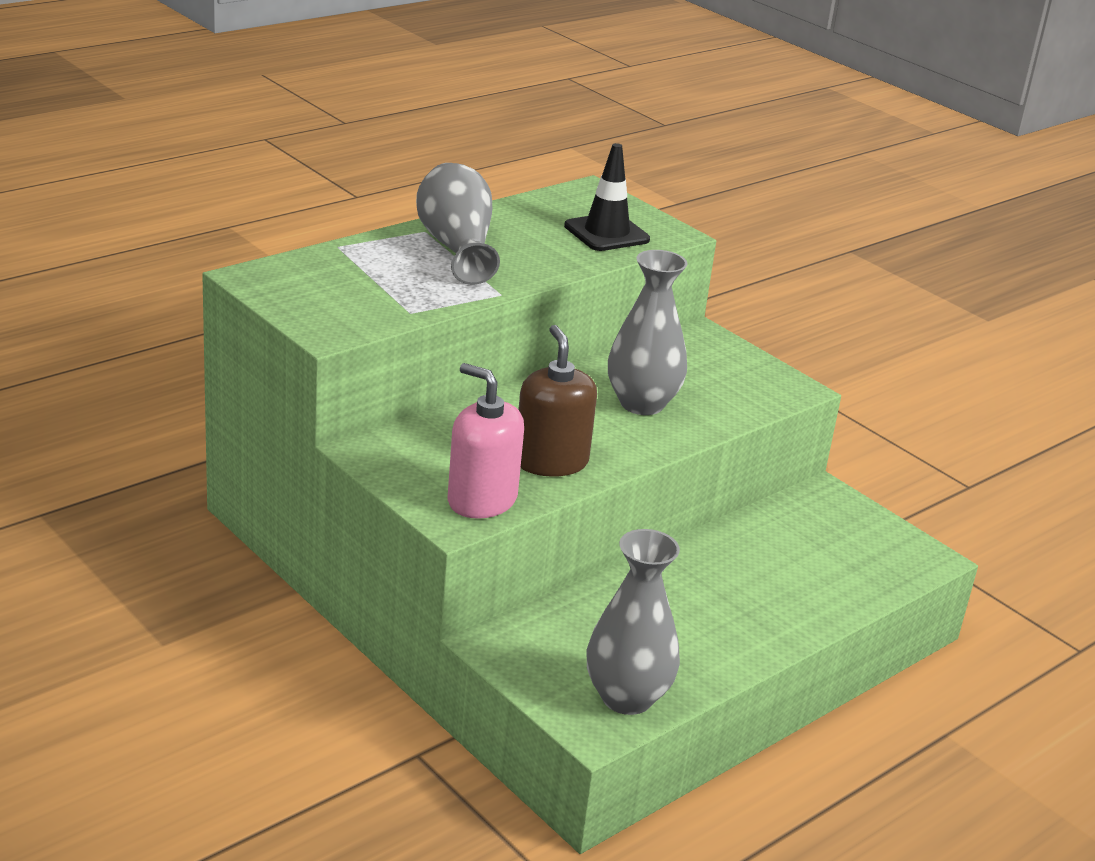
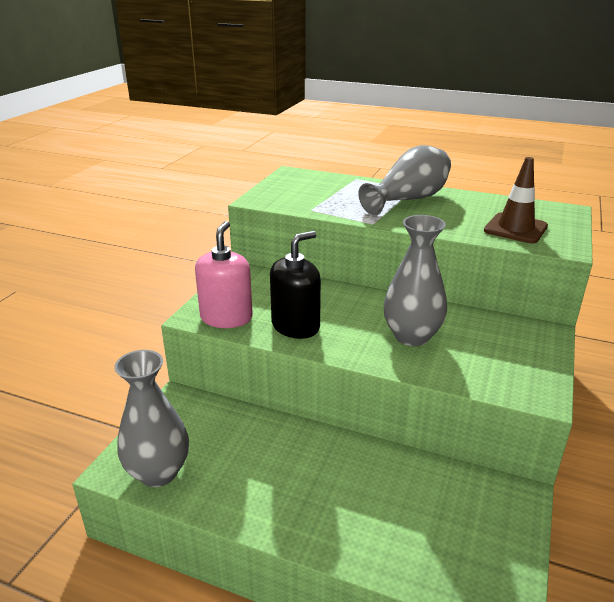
camera: 65 degrees right, 0 degrees up
(551, 462) = (295, 326): brown soap dispenser -> black soap dispenser
(606, 233) = (515, 228): black traffic cone -> brown traffic cone

